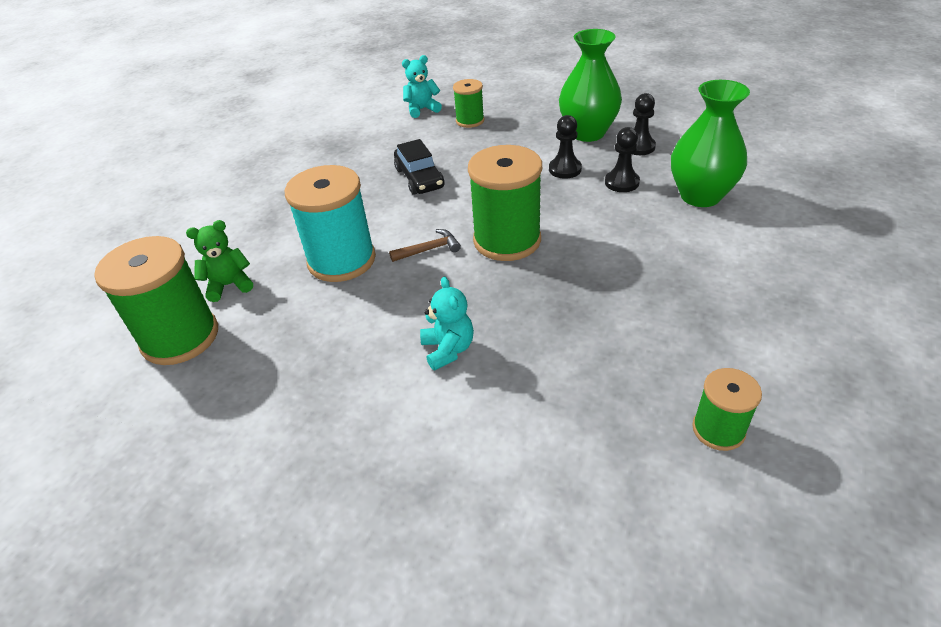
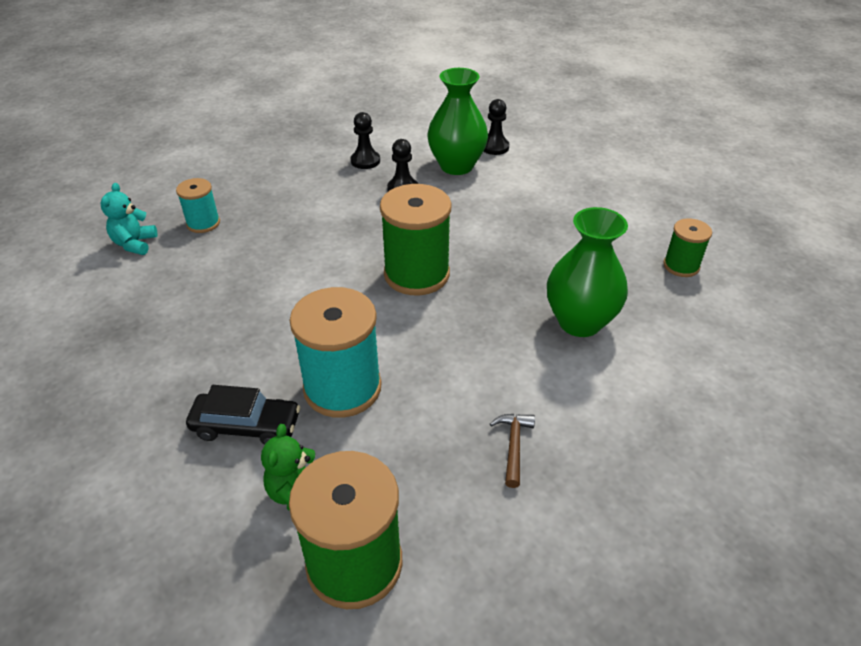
camera: 65 degrees left, 0 degrees up
(419, 178) = (263, 290): black car -> black car (246, 426)
(429, 249) = (384, 323): brown hammer -> brown hammer (513, 446)
(448, 349) = (526, 358): turquoise teddy bear -> none
(470, 121) = (203, 223): green spool -> turquoise spool
(565, 169) = (352, 206): black pawn -> black pawn (494, 147)
(587, 133) = (314, 173): green vase -> green vase (579, 322)

